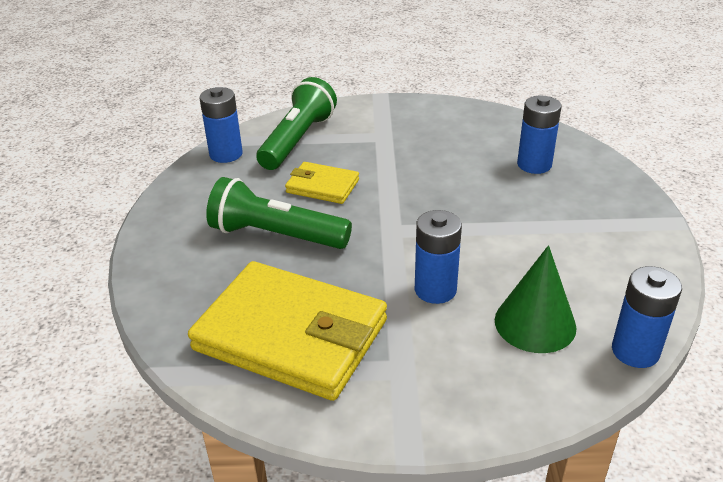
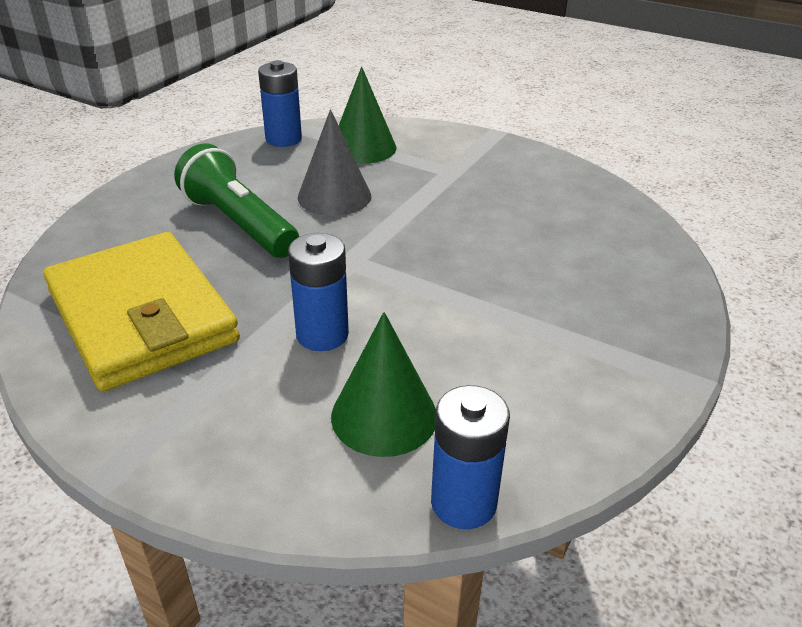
camera: 30 degrees right, 0 degrees up
(298, 140) = (363, 148): green flashlight -> green cone
(322, 186) = (334, 196): yellow wallet -> grey cone
(534, 165) = (586, 254): blue battery -> none

